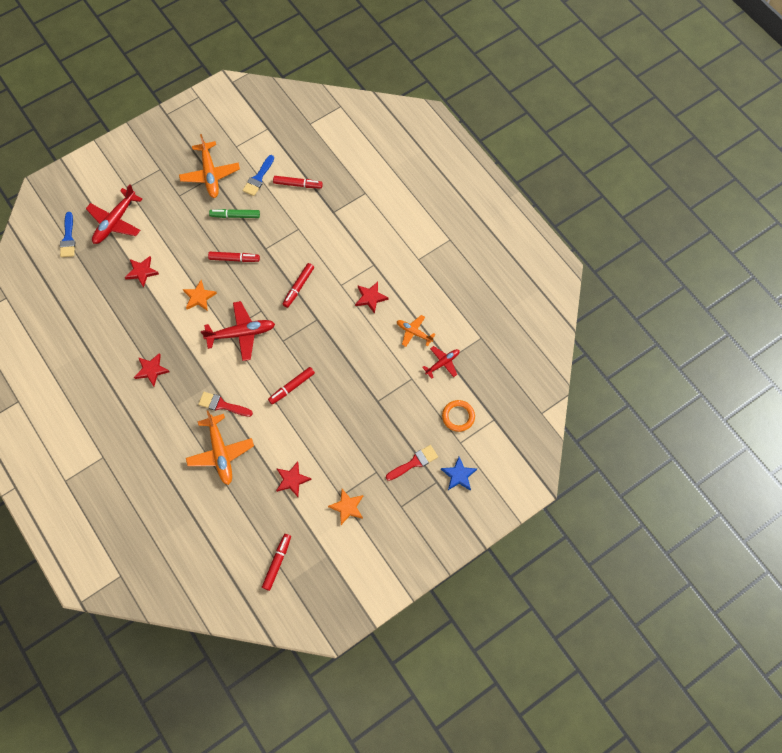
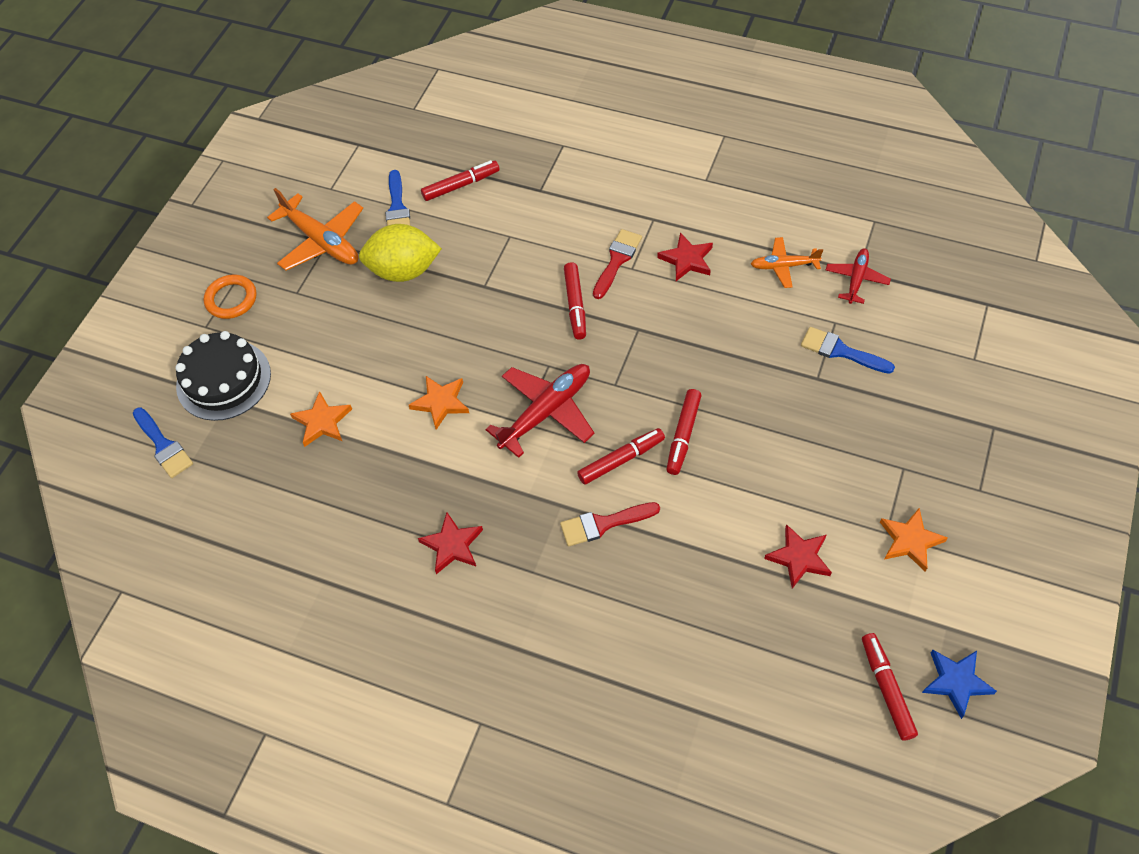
camera: 30 degrees left, 10 degrees down
(115, 221) = (223, 380): red plane -> black cake
(142, 272) = (322, 422): red star -> orange star
(220, 452) = (660, 590): orange plane -> none
(234, 259) = (450, 324): red marker -> red marker (621, 460)
(235, 215) = (404, 271): green marker -> yellow lemon
(400, 395) = (841, 351): none -> blue brush
(414, 462) = (941, 422): red brush -> red brush (617, 261)
(458, 416) = (940, 329): orange ring -> orange ring (231, 299)
(459, 475) = (1013, 399): blue star -> blue star (956, 682)

